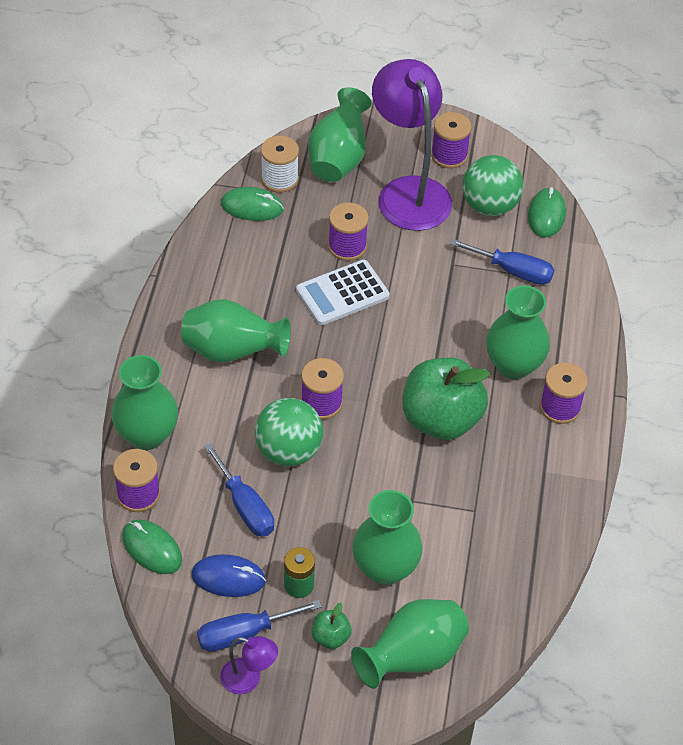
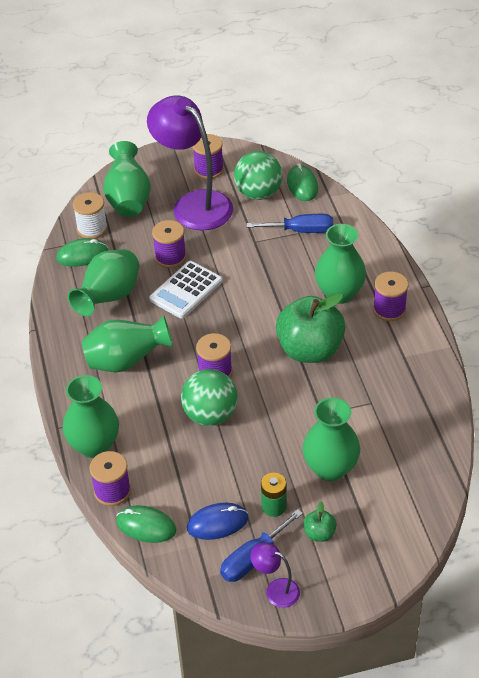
camera: 20 degrees left, 5 degrees down
(245, 506) = (200, 467): blue screwdriver -> none
(248, 679) = (276, 590): purple lamp -> purple lamp turned 150 degrees counterclockwise
(412, 657) = (387, 523): green vase -> green vase (109, 297)

